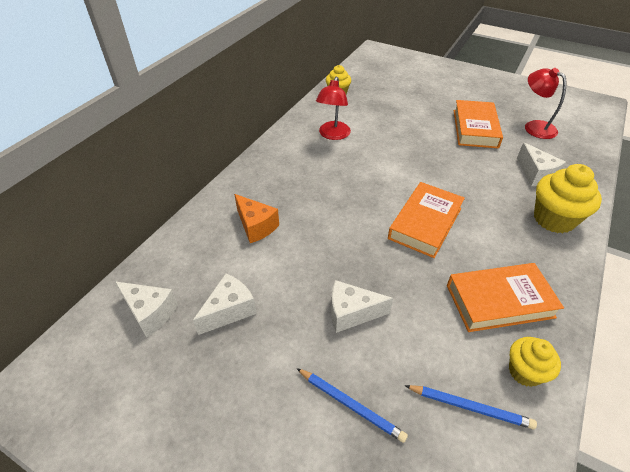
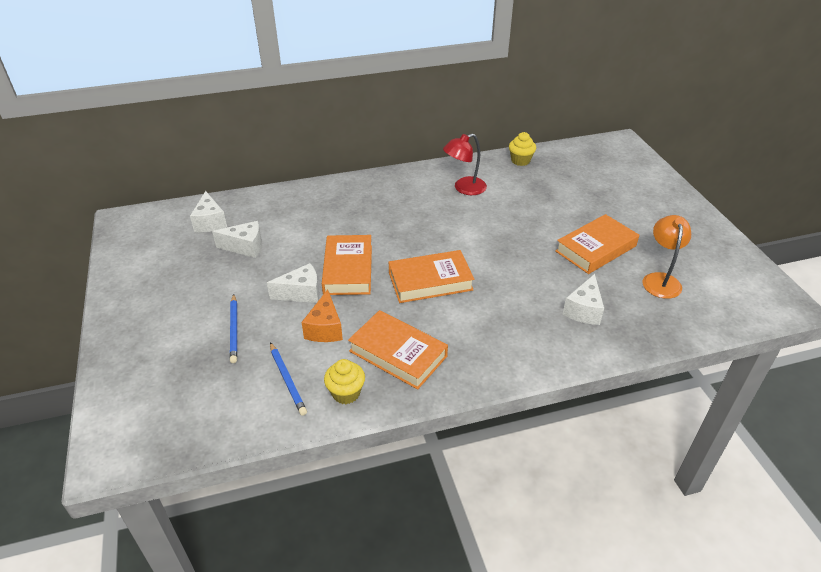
camera: 45 degrees right, 5 degrees down
(256, 226) = (322, 214): orange cheese -> orange cheese (325, 328)
(351, 313) = (301, 293): white cheese -> white cheese turned 120 degrees clockwise
(354, 260) = (348, 269): none -> orange book
(534, 127) = (660, 280): red lamp -> orange lamp
(553, 219) = (535, 344): yellow cupcake -> none

